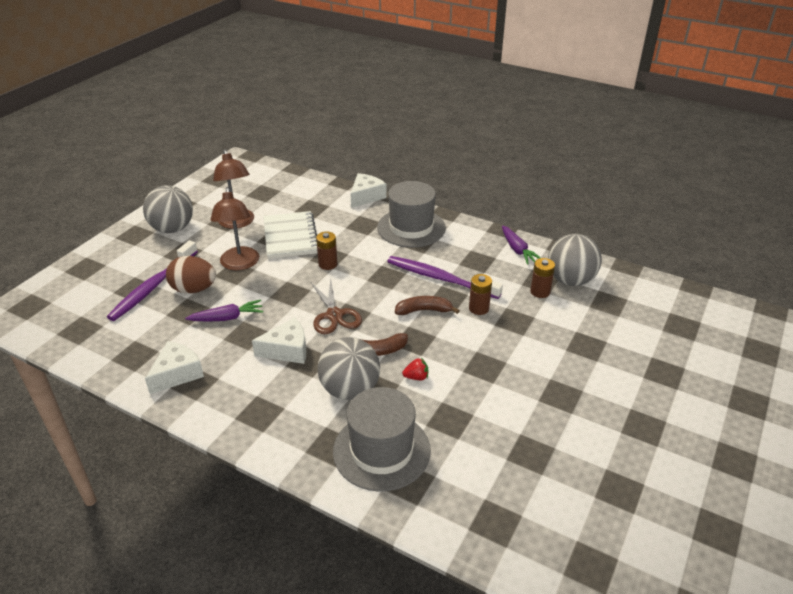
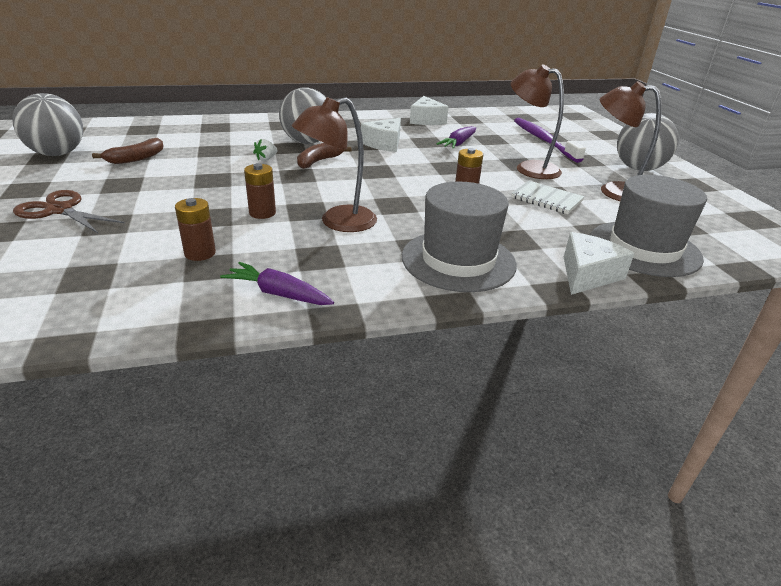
camera: 135 degrees right, 5 degrees down
(194, 289) = (517, 147): brown egg -> none
(290, 237) = (546, 199): white notebook -> white notebook, size x0.66
(334, 315) = (388, 167): brown scissors -> brown scissors (59, 210)
(366, 196) = (587, 275): white cheese -> white cheese turned 135 degrees counterclockwise
(381, 450) = (248, 130): grey hat -> grey hat (644, 248)
(416, 377) = (266, 159): red strawberry -> white strawberry
(424, 310) = (317, 193): brown banana -> brown banana (136, 158)
(440, 278) = (338, 222): purple toothbrush -> brown lamp
(570, 280) = (162, 283): grey ball -> grey ball (58, 154)

